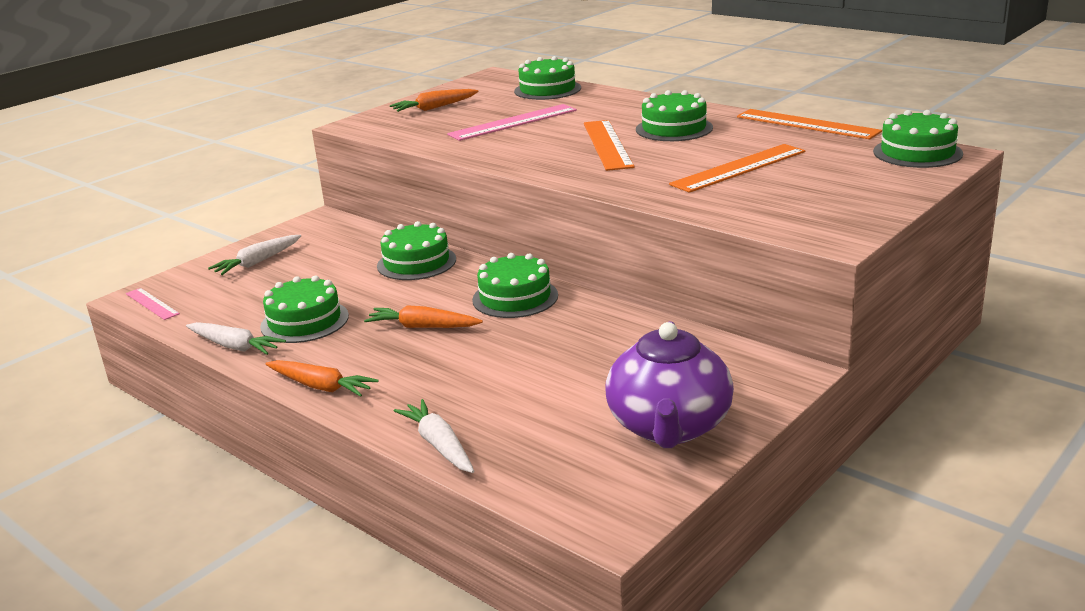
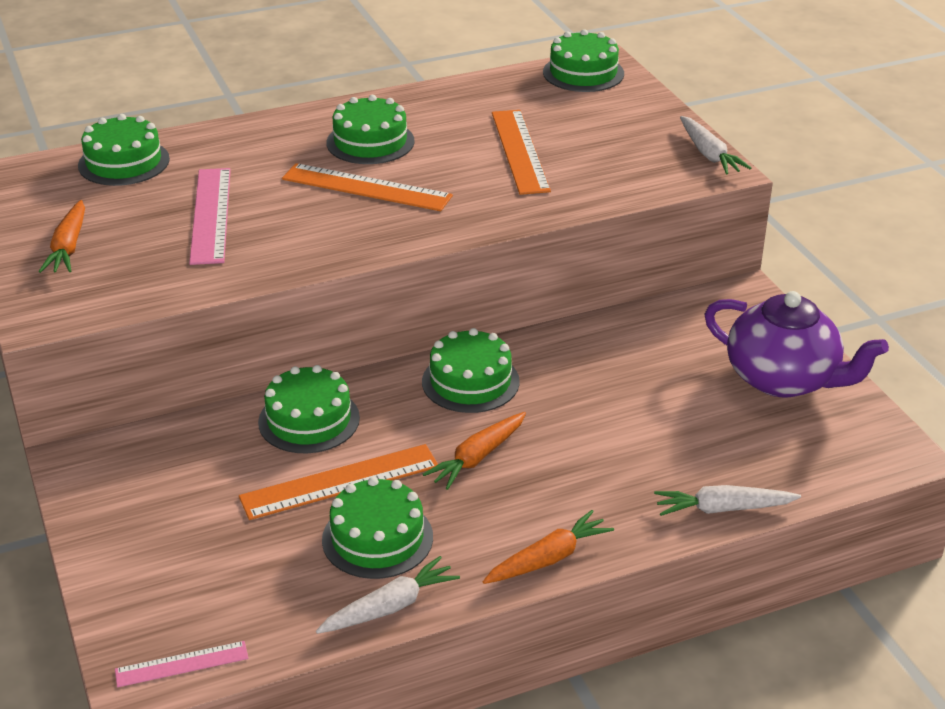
camera: 65 degrees left, 10 degrees up
(257, 262) = (155, 543): white carrot -> white carrot (709, 154)
(807, 124) = (452, 84): orange ruler -> orange ruler (340, 482)

